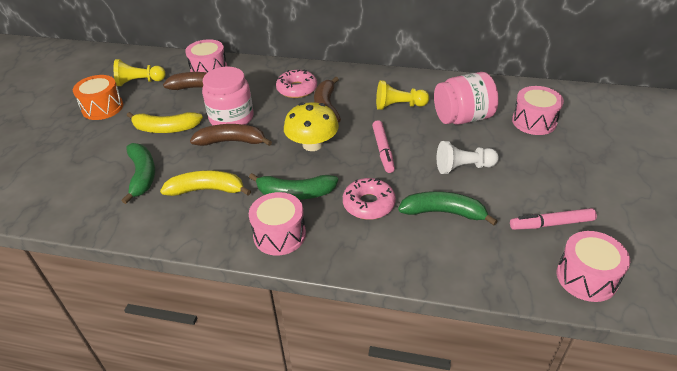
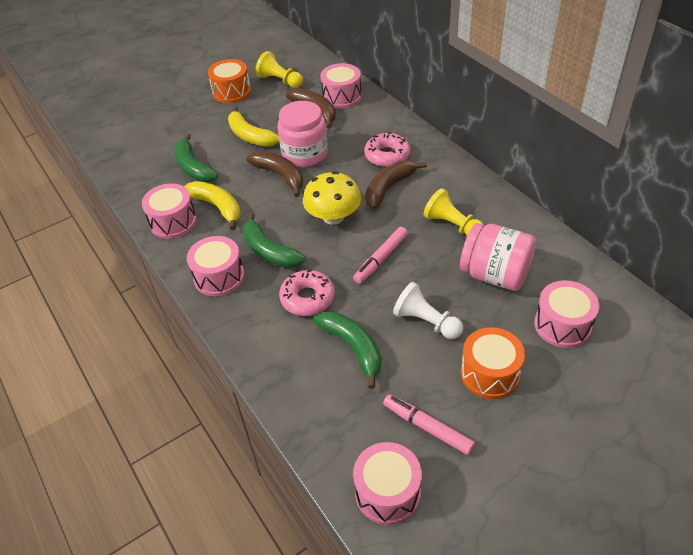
camera: 45 degrees right, 5 degrees up
(142, 175) = (193, 167): green banana -> green banana turned 120 degrees clockwise
(180, 223) = (173, 222): none -> pink drum
(538, 171) = (489, 374): none -> orange drum

